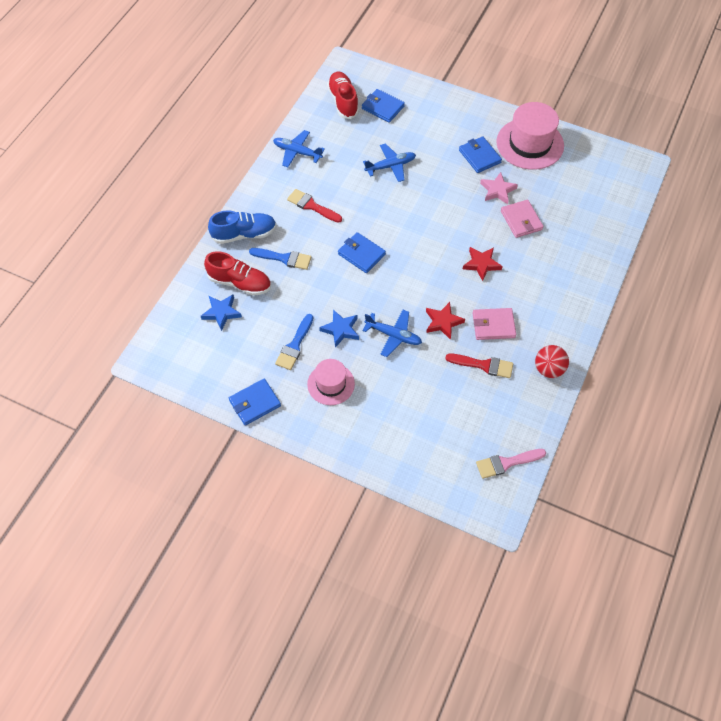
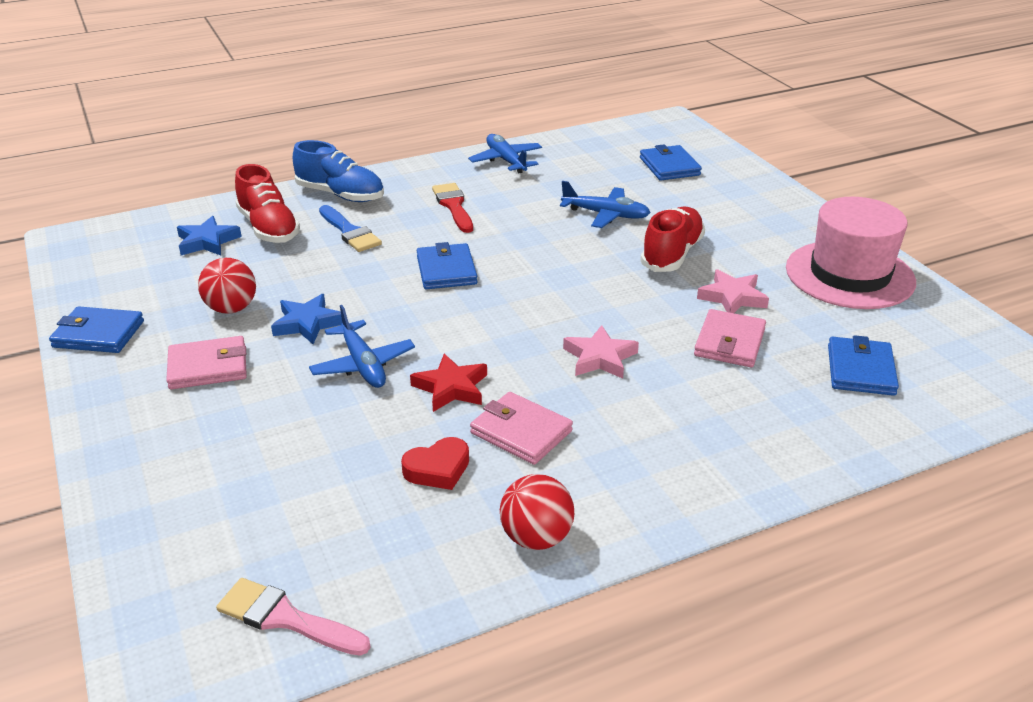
camera: 40 degrees right, 25 degrees down
(294, 345) = (231, 309): blue brush -> red ball
(331, 384) = (208, 367): pink hat -> pink wallet
(343, 101) = (624, 145): red shoe -> red shoe (671, 254)
(479, 156) = (749, 255): blue wallet -> blue wallet (860, 370)
(481, 264) = (600, 358): red star -> pink star
(484, 365) = (438, 469): red brush -> red heart

